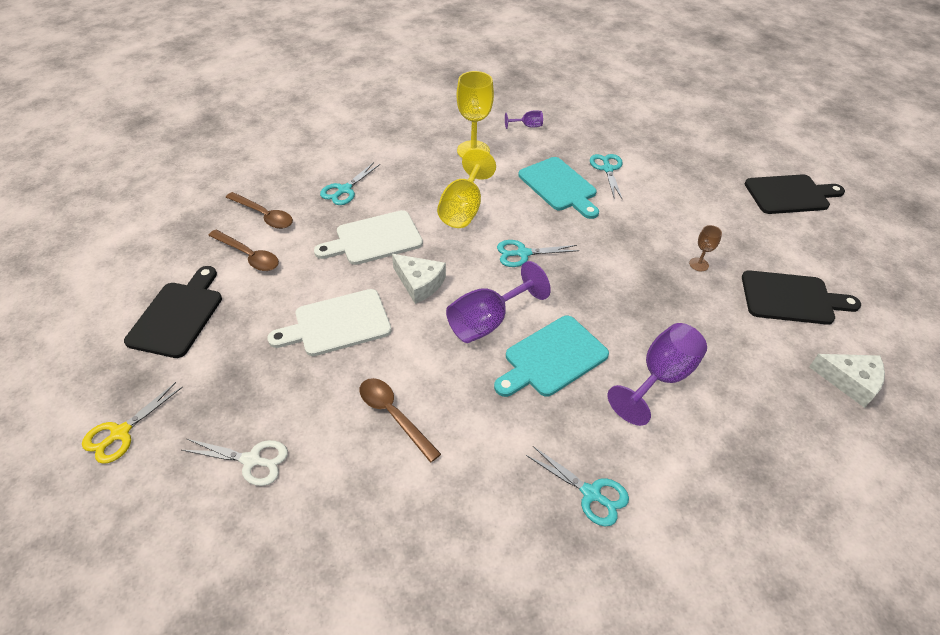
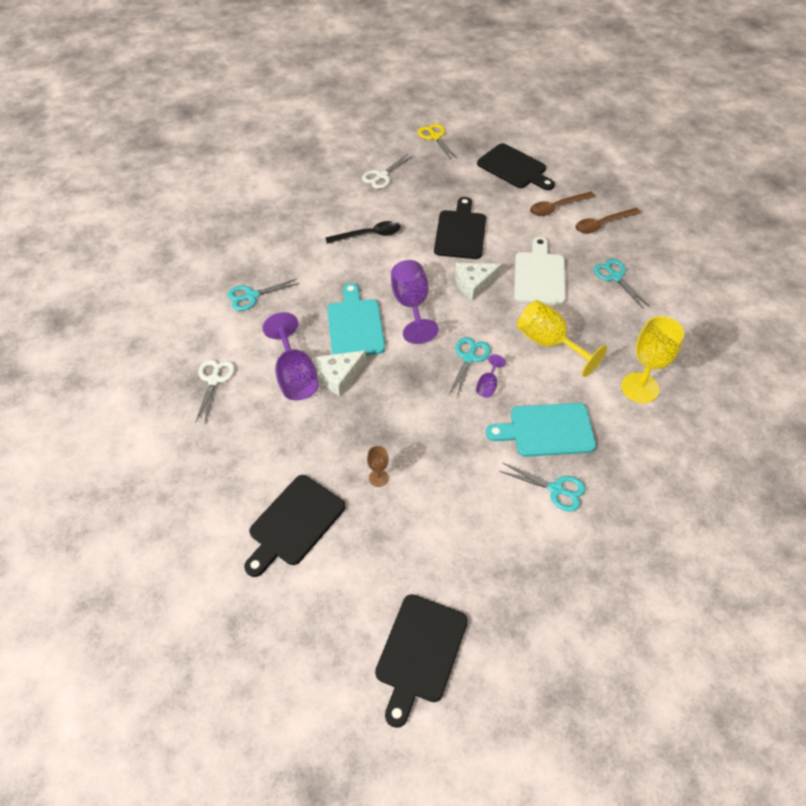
camera: 120 degrees right, 5 degrees up
(337, 324) = (460, 232): white cutting board -> black cutting board
(394, 415) = (369, 235): brown spoon -> black spoon
(527, 126) = (670, 457): purple goblet -> purple goblet (488, 385)
(735, 452) = (214, 380): none -> white scissors
(850, 381) = (198, 495): white cheese -> white cheese (339, 376)

